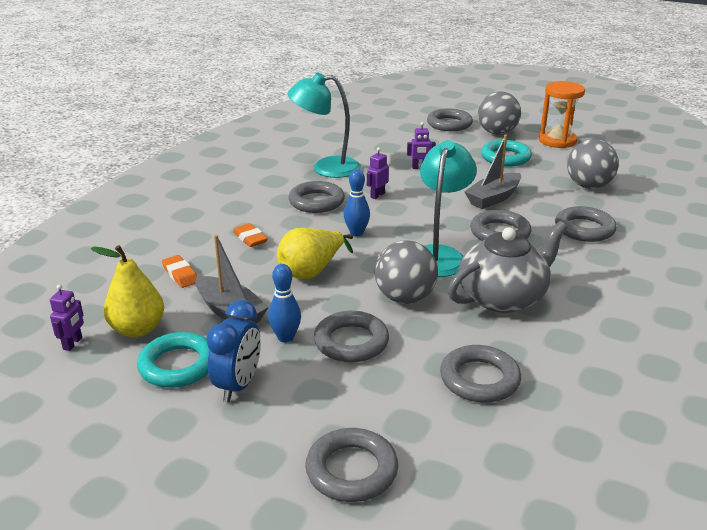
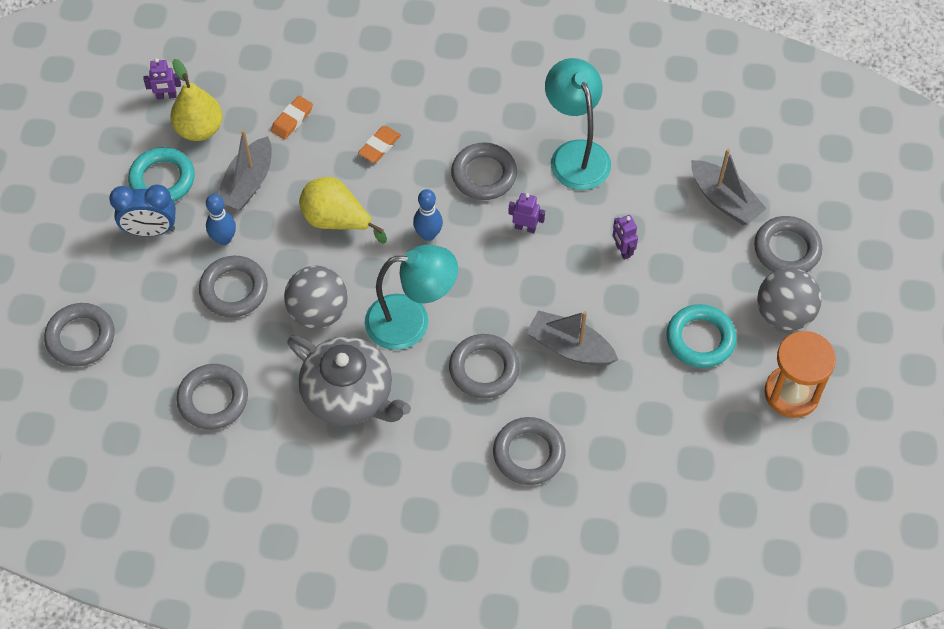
camera: 70 degrees right, 30 degrees up
(400, 133) = (724, 200): none -> grey boat
(588, 186) = (653, 447): grey ball -> none

